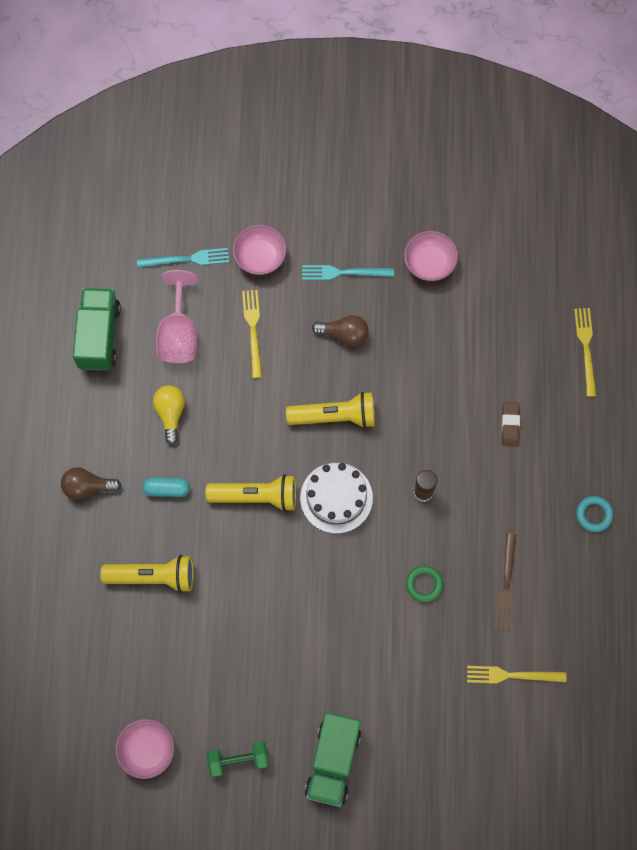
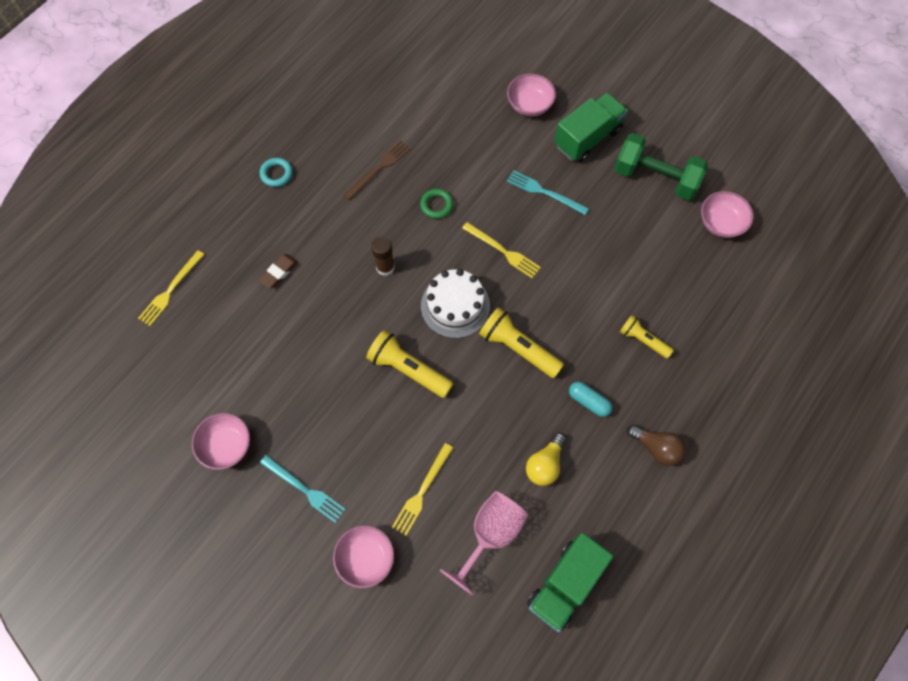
camera: 145 degrees left, 5 degrees down
(153, 576) = (643, 340): yellow flashlight -> yellow flashlight, size x0.63
(187, 259) = (434, 606): turquoise fork -> turquoise fork (544, 192)
(238, 760) = (655, 178): green dumbbell -> green dumbbell, size x1.63
(344, 334) = (348, 433): brown light bulb -> none
(416, 762) = (529, 105): none -> pink bowl
(512, 675) = (422, 114): yellow fork -> yellow fork (503, 251)

